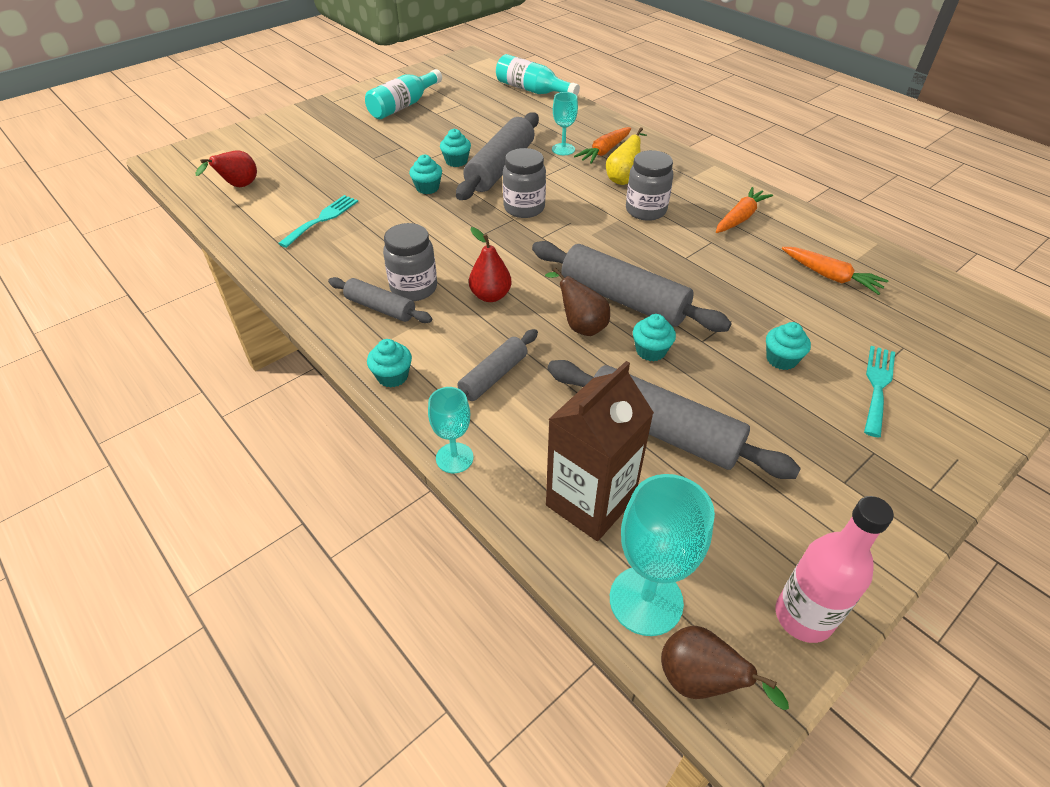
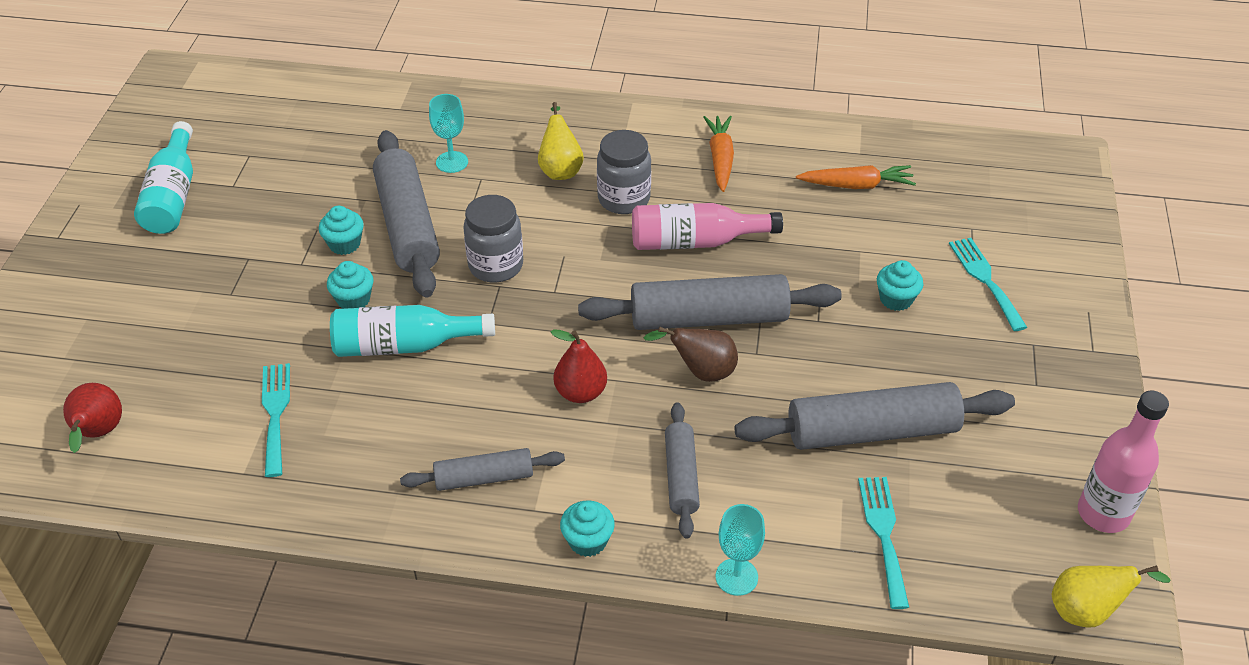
camera: 40 degrees left, 0 degrees up
(414, 288) = (492, 433): grey jar -> none
(532, 90) = (318, 91): turquoise bottle -> turquoise bottle (404, 345)
(590, 502) = (883, 534): brown carton -> turquoise fork
(604, 151) = (501, 142): orange carrot -> none
(646, 600) = (999, 581): turquoise goblet -> none
(651, 351) = (787, 359): turquoise cupcake -> none
(666, 254) = (695, 242): none -> pink bottle
(700, 681) = (1086, 611): brown pear -> yellow pear

